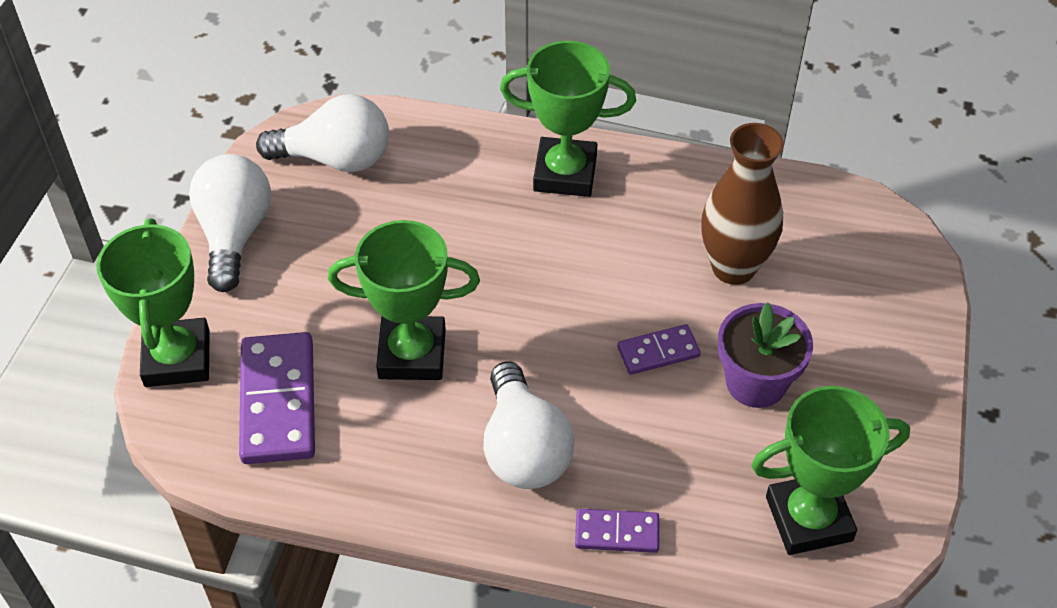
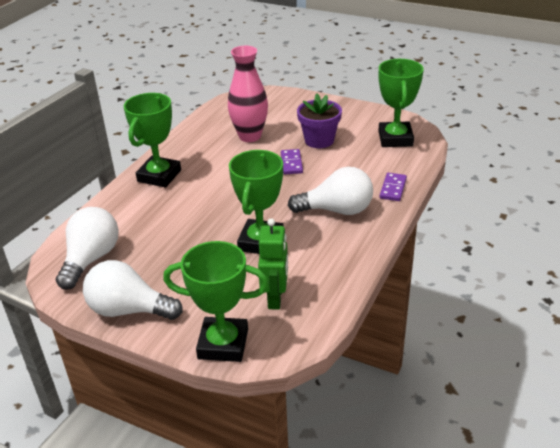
camera: 75 degrees left, 15 degrees down
(278, 401) = (275, 298): purple domino -> green robot
(733, 267) = (250, 136): brown vase -> pink vase

